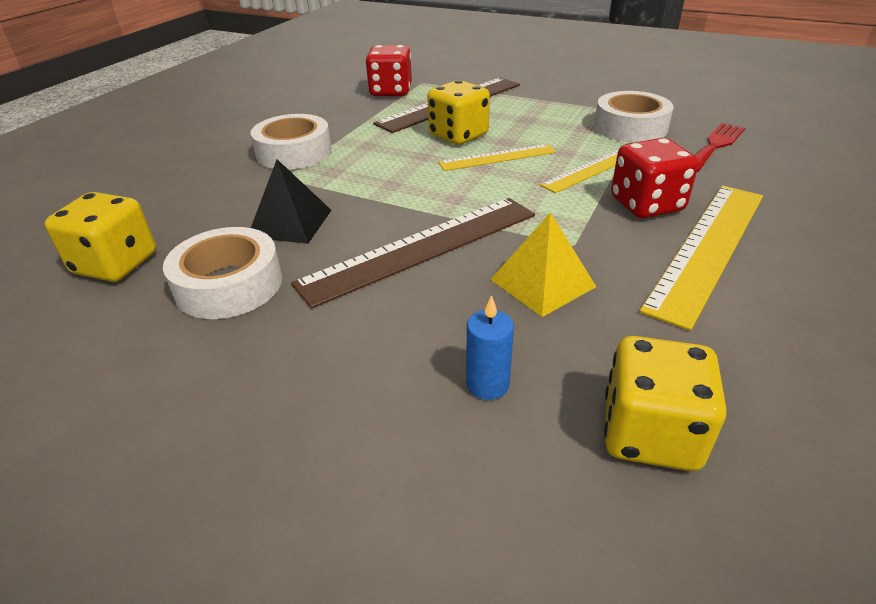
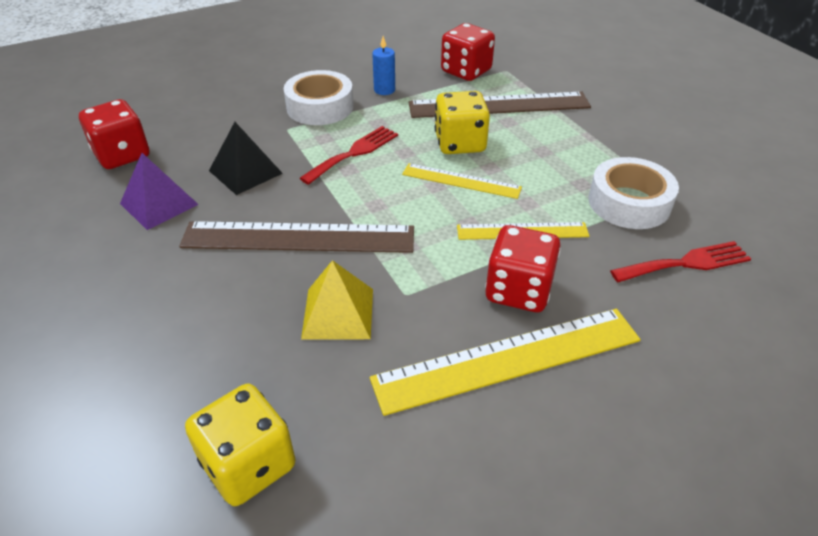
camera: 35 degrees right, 5 degrees up
(116, 264) = (122, 155): yellow dice -> red dice
(229, 285) = (159, 204): white tape -> purple pyramid
(378, 172) = (354, 153): none -> red fork
(487, 384) = (205, 365): blue candle -> blue candle (384, 90)

